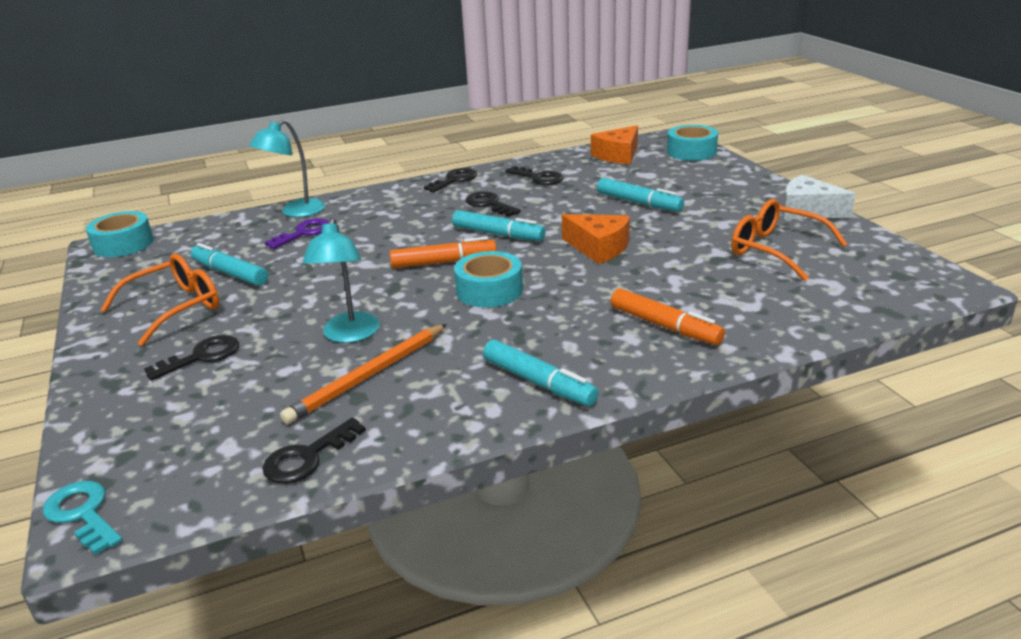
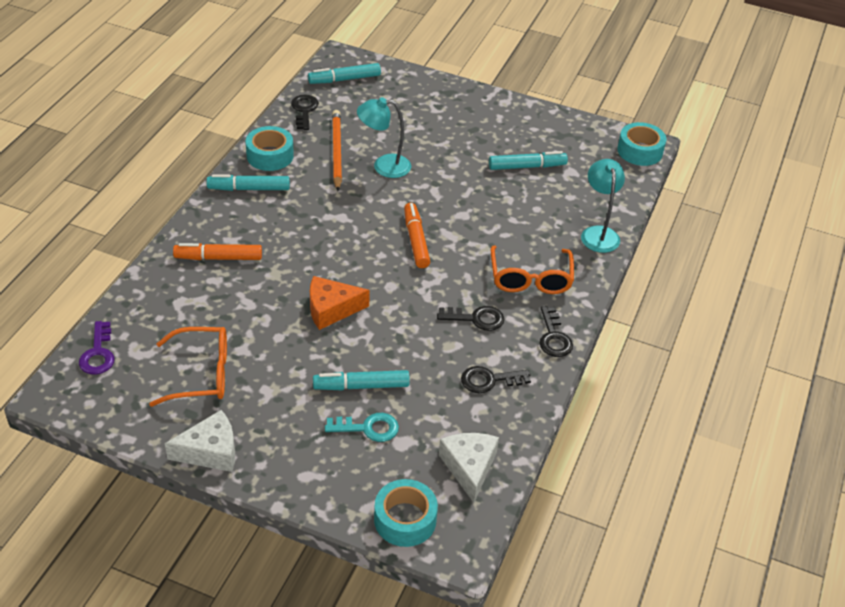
camera: 130 degrees right, 15 degrees up
(83, 514) = (353, 58): turquoise key -> turquoise key (368, 428)
(175, 308) = (506, 133): orange glasses -> orange glasses (530, 278)
(202, 356) = (434, 121): black key -> none
(304, 233) = (551, 218): purple key -> purple key (98, 353)
(349, 335) = (384, 166): turquoise lamp -> turquoise lamp turned 45 degrees counterclockwise
(443, 262) = (416, 241): orange marker -> orange marker turned 135 degrees clockwise
(489, 290) = (353, 233): turquoise tape -> turquoise tape (270, 156)
(497, 234) = (420, 286): turquoise marker -> turquoise marker (345, 79)
(618, 155) = (469, 467): orange cheese -> white cheese

